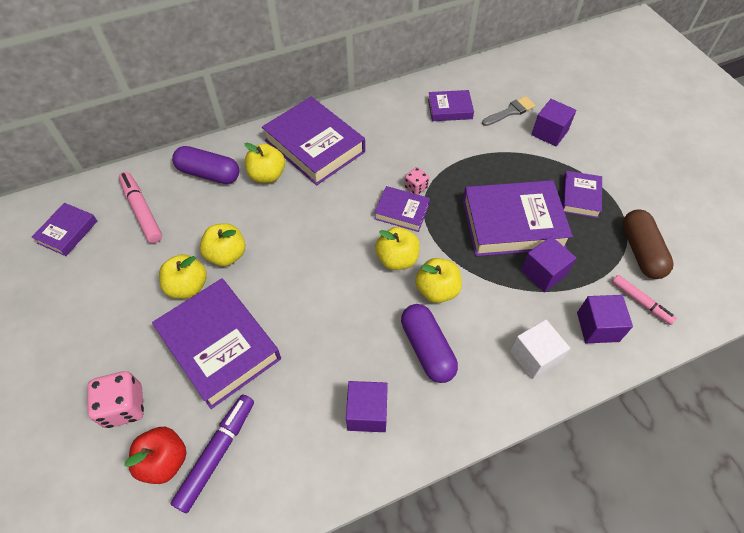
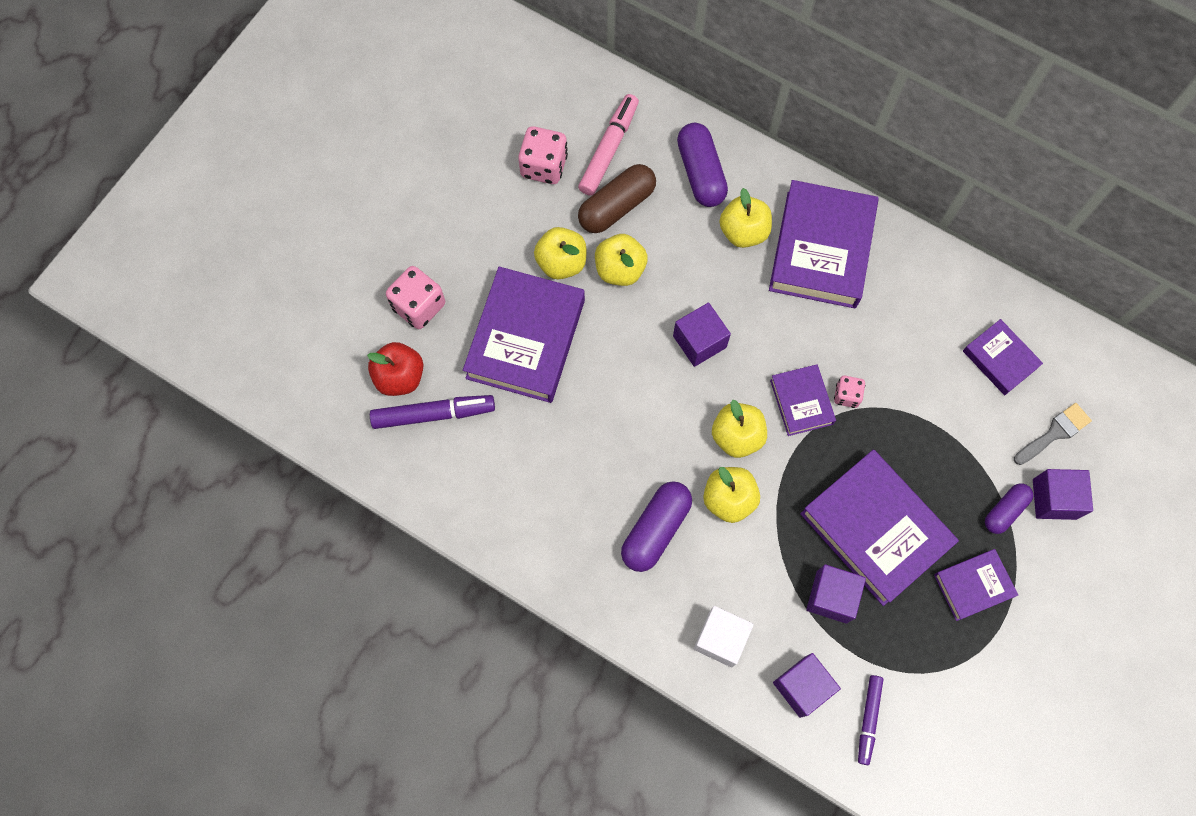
camera: 55 degrees right, 15 degrees up
(67, 232) = (537, 105): purple book -> none
(112, 254) = (544, 166): none -> pink dice
(367, 412) = (554, 515): purple cube -> purple cube (699, 341)
(510, 111) = (1054, 433): grey brush -> grey brush turned 60 degrees counterclockwise
(542, 157) = (1005, 511): none -> purple capsule
(641, 251) = (941, 691): brown capsule -> brown capsule (617, 206)
(641, 302) = (868, 719): pink marker -> purple marker

